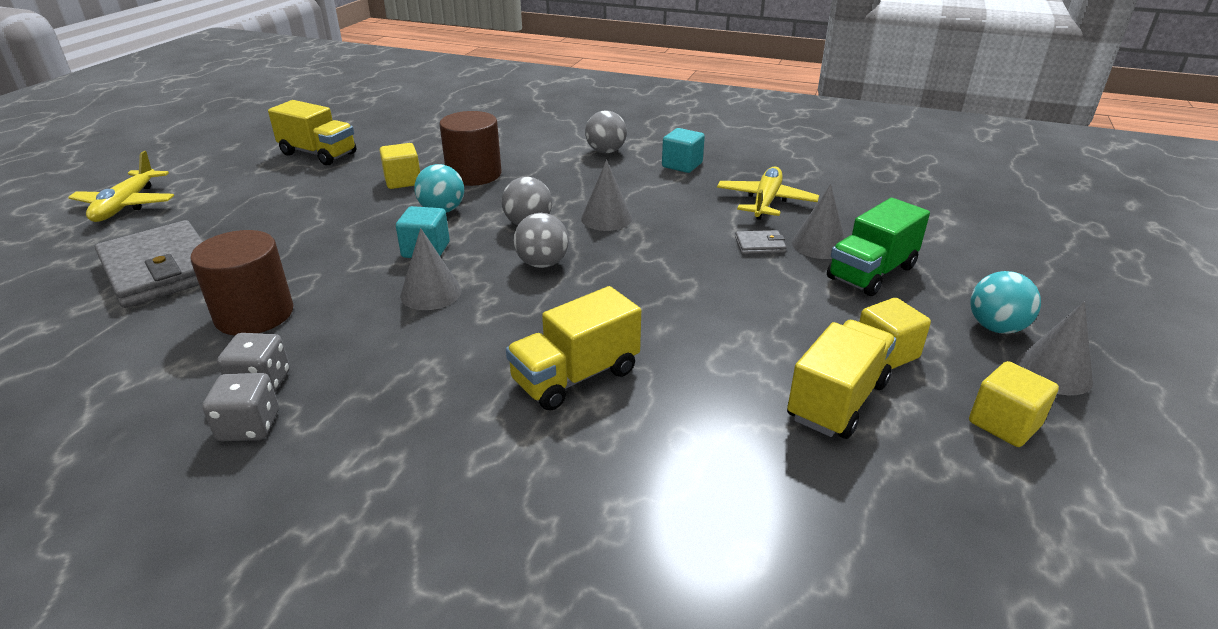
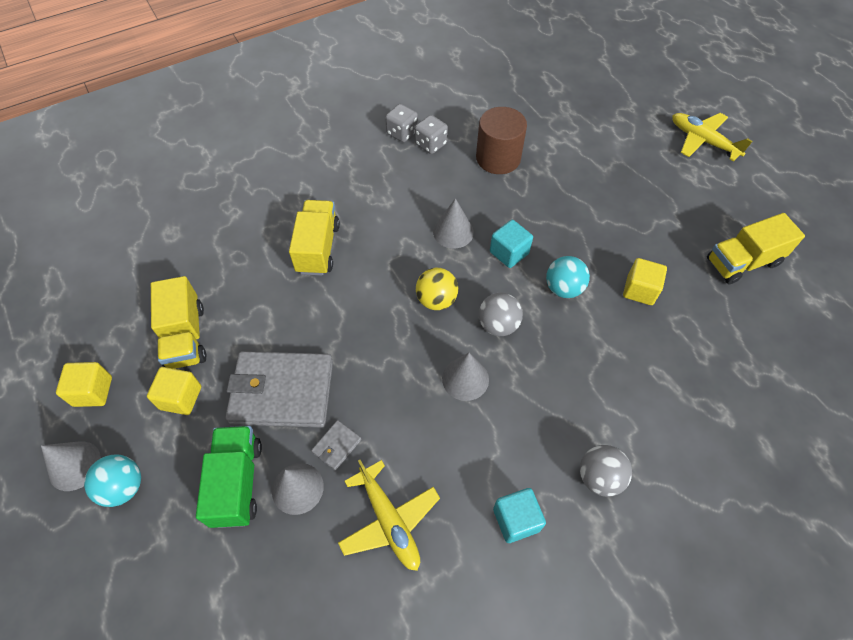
camera: 130 degrees right, 25 degrees up
(161, 270) = (586, 137): grey wallet -> grey wallet (282, 391)
(474, 174) = (619, 341): brown cylinder -> none
(542, 264) = (436, 300): grey ball -> yellow ball

